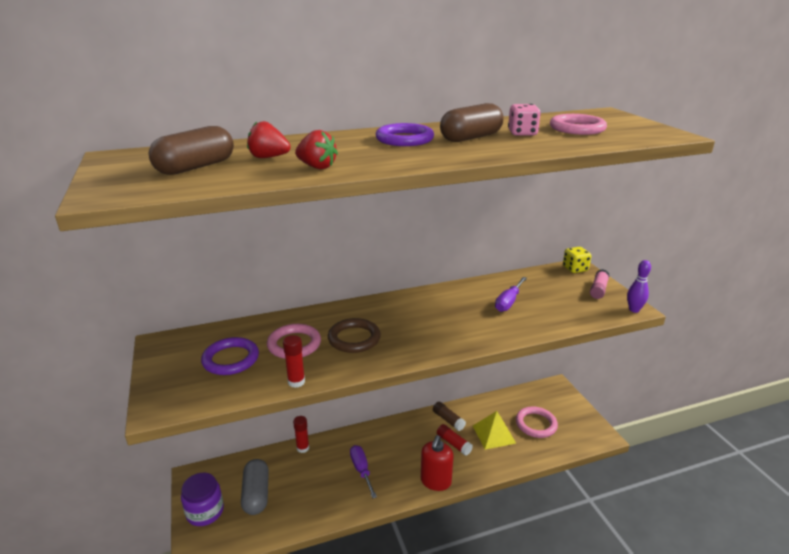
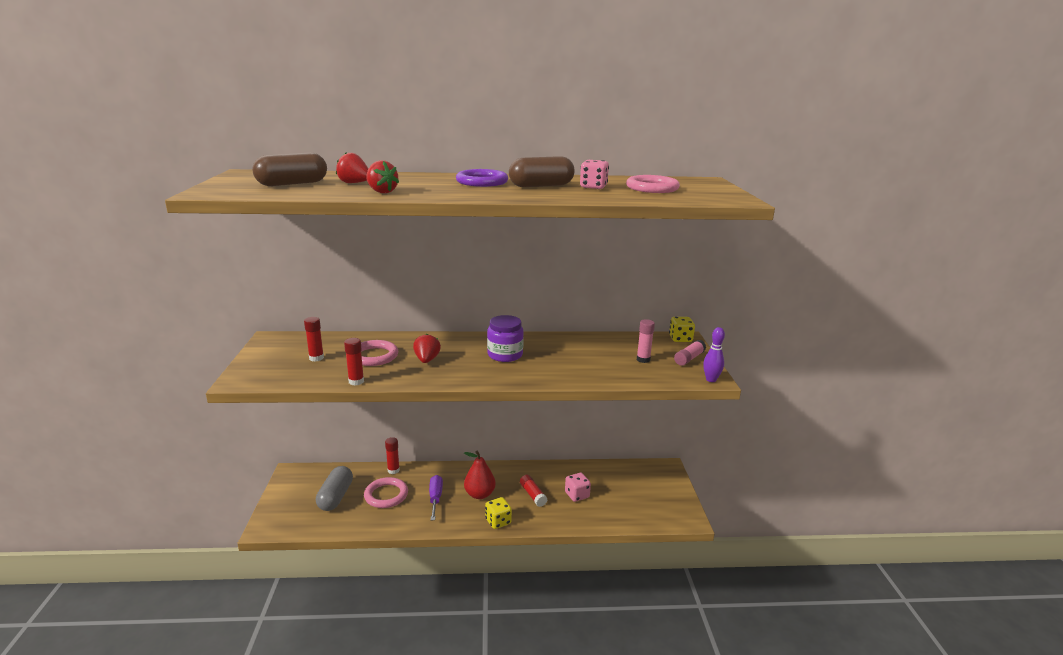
camera: 15 degrees right, 5 degrees down
(205, 511) = (288, 500): purple jar -> purple jar (505, 355)
(231, 359) = (316, 358): purple ring -> red glue stick
(354, 338) = (427, 360): brown ring -> red strawberry
(403, 455) = (479, 494): none -> red pear
(435, 481) = (498, 521): red soap dispenser -> yellow dice
(448, 420) = (539, 475): brown glue stick -> none
(493, 434) = (577, 495): yellow pyramid -> pink dice
(508, 302) = (589, 355): purple screwdriver -> none
(536, 424) = (625, 495): pink ring -> pink ring (386, 495)
(560, 298) = (643, 359): none -> pink glue stick

